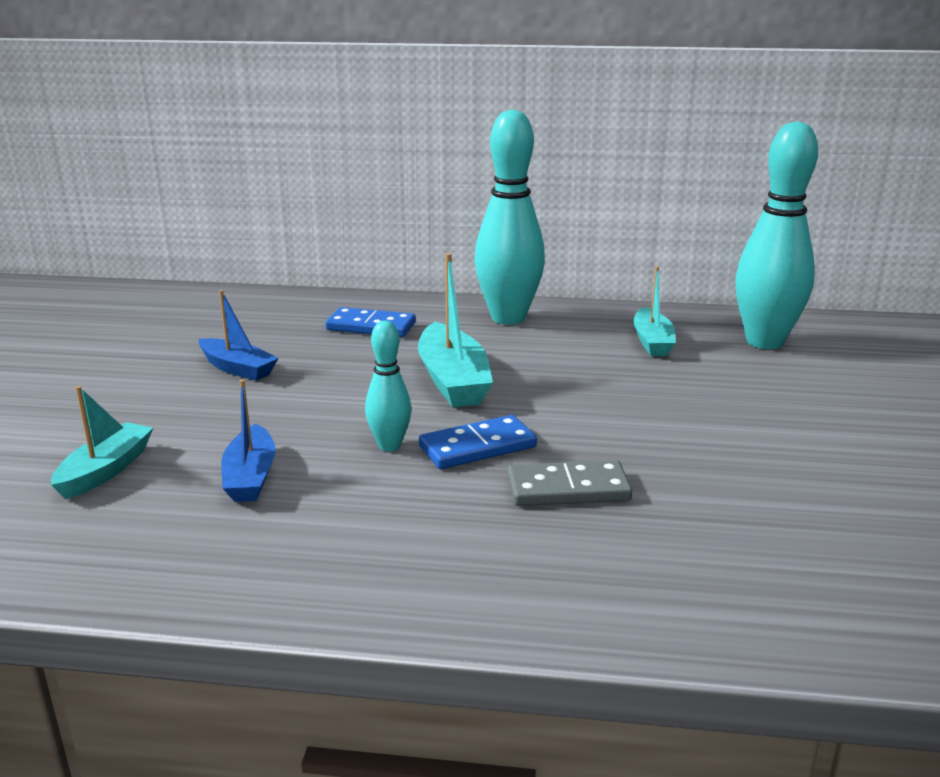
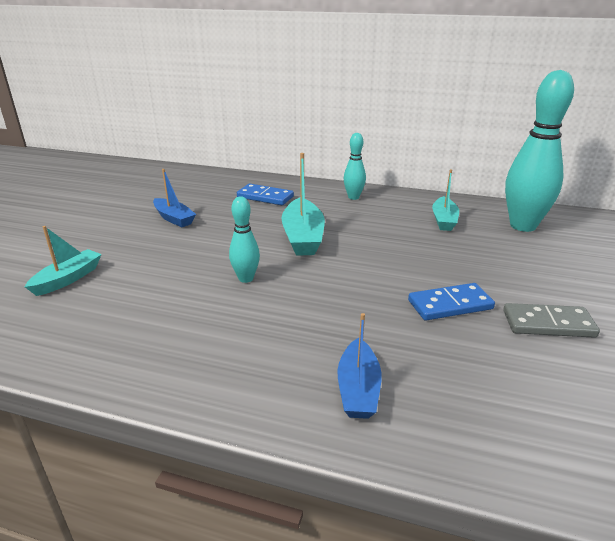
camera: 10 degrees right, 5 degrees up
(251, 477) = (151, 292): blue boat -> blue boat (358, 389)
(477, 447) = (302, 285): blue domino -> blue domino (450, 305)
(508, 318) = (353, 197): turquoise bowling pin -> turquoise bowling pin, size x0.50
(568, 489) = (352, 321): grey domino -> grey domino (548, 324)

